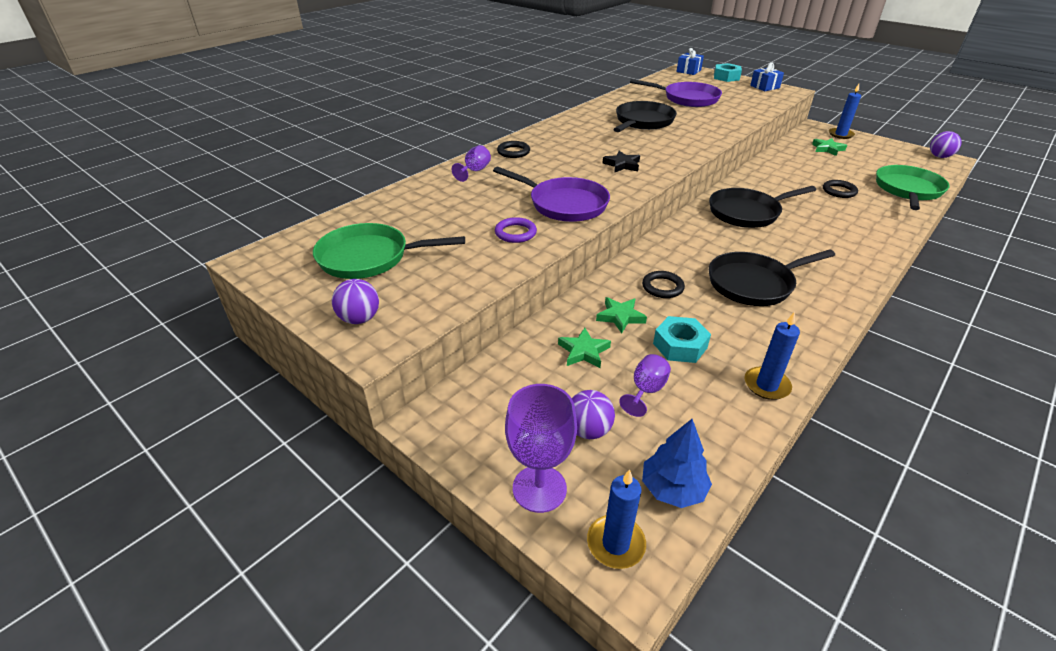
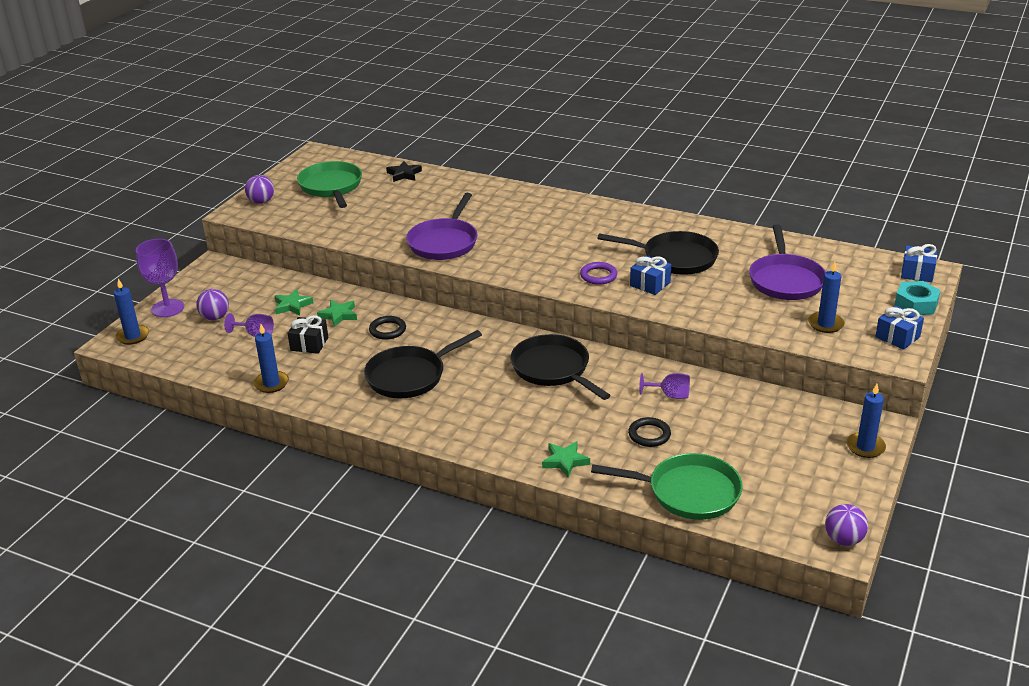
camera: 75 degrees right, 5 degrees down
(474, 171) = (489, 193): purple goblet -> purple goblet (670, 395)
(513, 152) = (542, 202): black ring -> none
(515, 233) = (386, 230): purple ring -> purple ring (598, 276)
(622, 165) = (544, 259): black star -> black star (404, 174)
(672, 489) = (171, 351): blue tree -> none
(680, 135) = (650, 284): none -> blue gift
(680, 345) = (309, 344): turquoise nut -> black gift
(747, 99) = (825, 324): none -> blue candle
(754, 283) = (410, 376): black pan -> black pan turned 90 degrees counterclockwise
(827, 149) = (793, 432): green star -> green star (565, 461)

